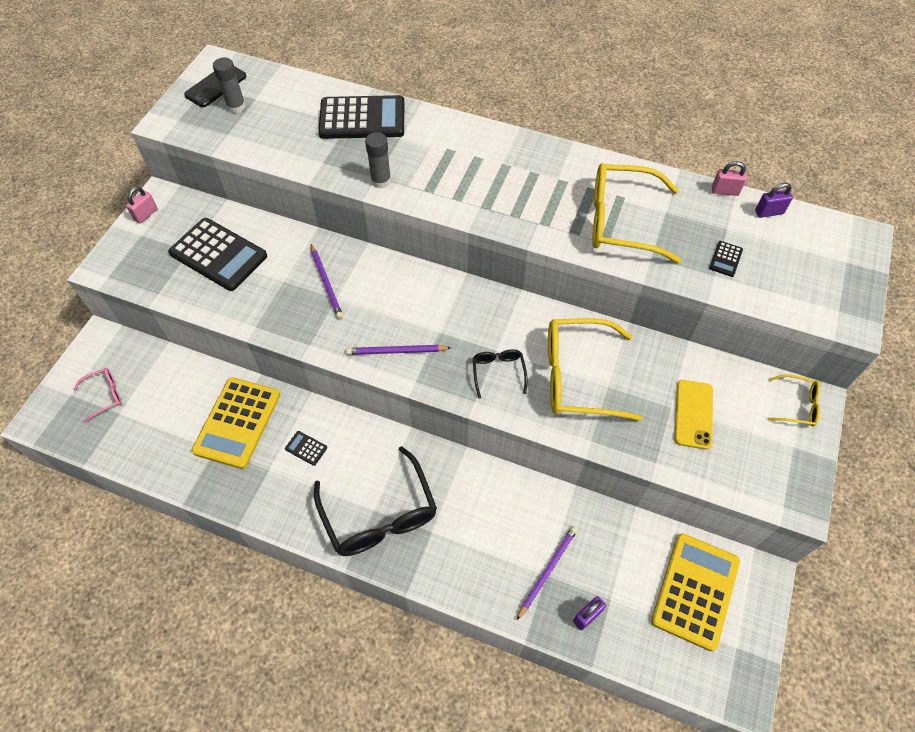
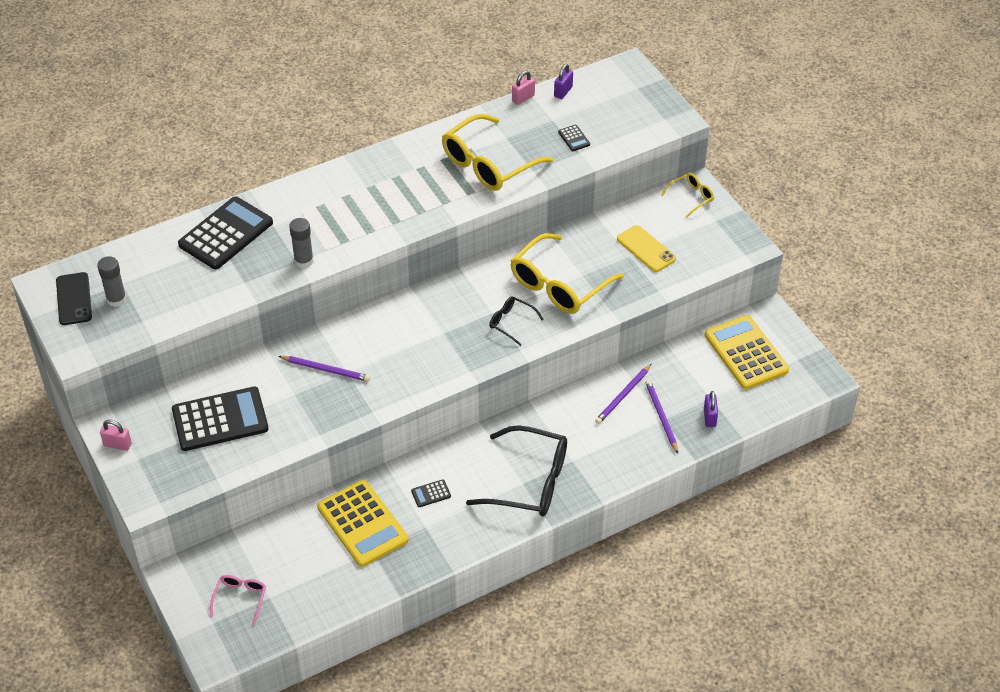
camera: 50 degrees left, 10 degrees down
(146, 214) = (117, 444): pink padlock -> pink padlock turned 60 degrees counterclockwise
(396, 351) = (433, 366): purple pencil -> purple pencil (623, 396)

